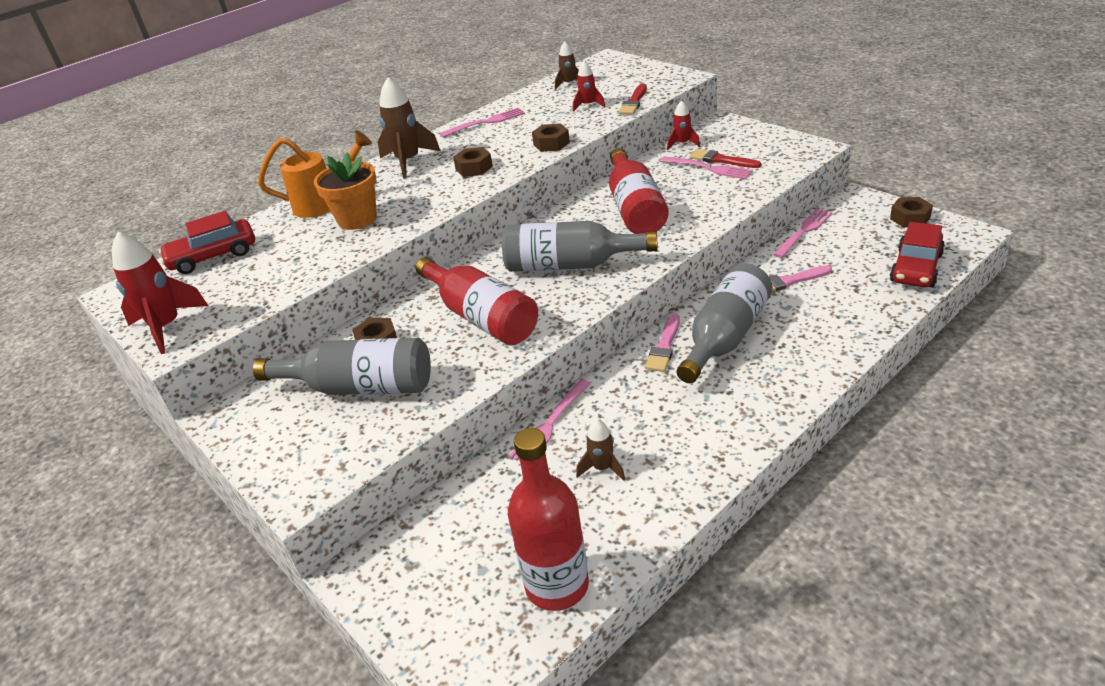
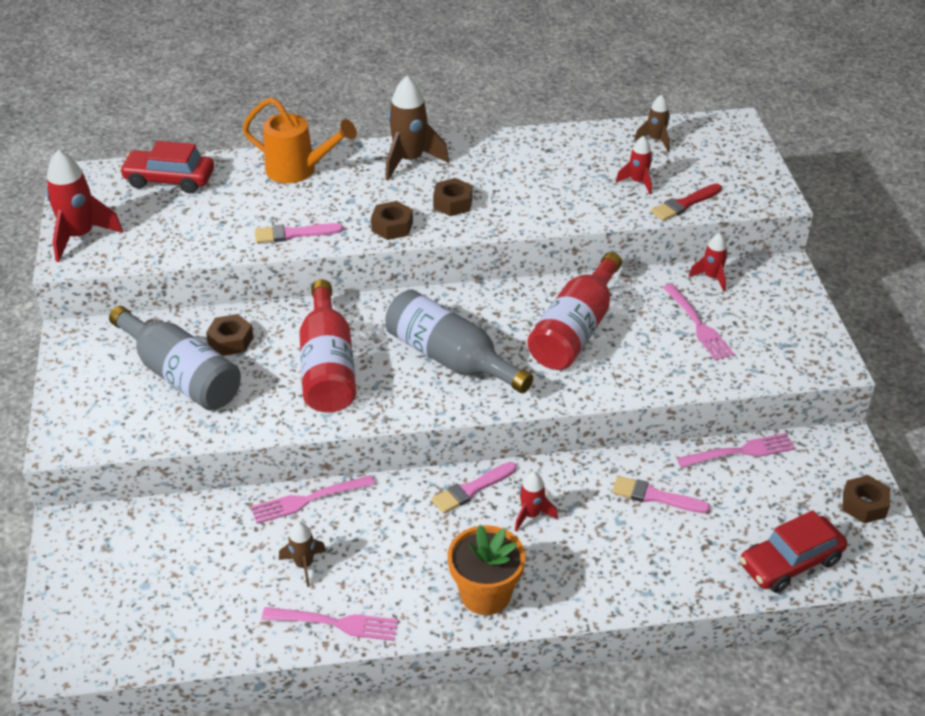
camera: 30 degrees right, 5 degrees up
(357, 219) = (305, 206): orange flower pot -> orange flower pot (485, 594)
(369, 237) = (294, 234): none -> pink brush
(486, 122) = (525, 149): pink fork -> pink fork (336, 623)
(551, 144) = (548, 214): brown nut -> brown nut (392, 226)
(557, 585) = (178, 632): red bottle -> none
(721, 160) = (723, 322): red brush -> none
(725, 337) = (531, 515): grey bottle -> red rocket

